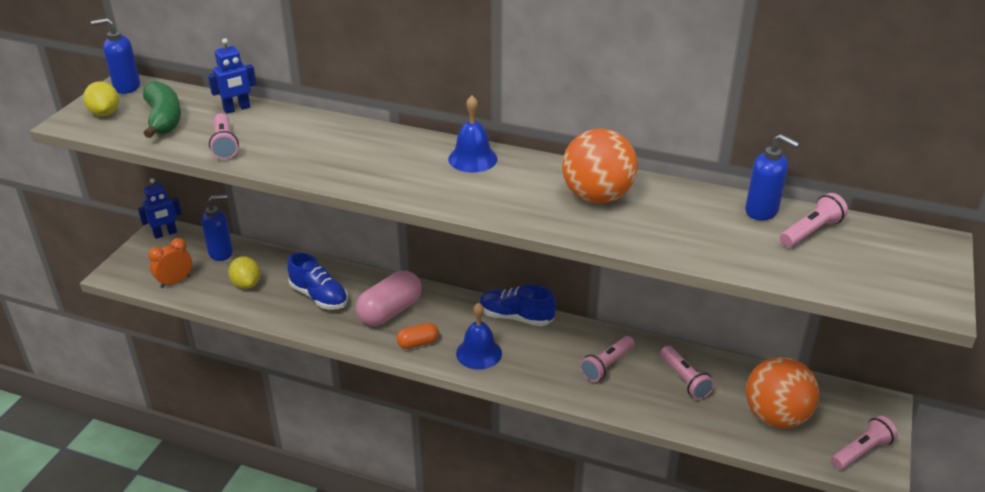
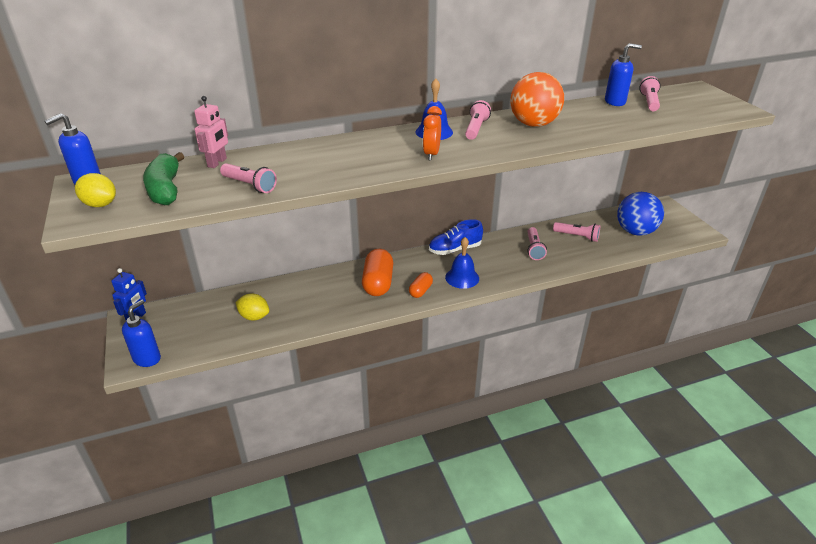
camera: 40 degrees left, 0 degrees up
(164, 119) = (166, 189): green banana -> green banana turned 135 degrees counterclockwise
(175, 282) = (193, 343): orange clock -> orange clock (431, 154)
(221, 253) = (204, 308): blue soap dispenser -> blue soap dispenser (147, 358)
(237, 109) = (217, 163): blue robot -> pink robot
(319, 296) = (319, 298): blue shoe -> none
(390, 311) = (378, 283): pink capsule -> orange capsule
(776, 416) = (635, 232): orange ball -> blue ball
(861, 451) = (685, 228): pink flashlight -> pink flashlight (476, 129)

